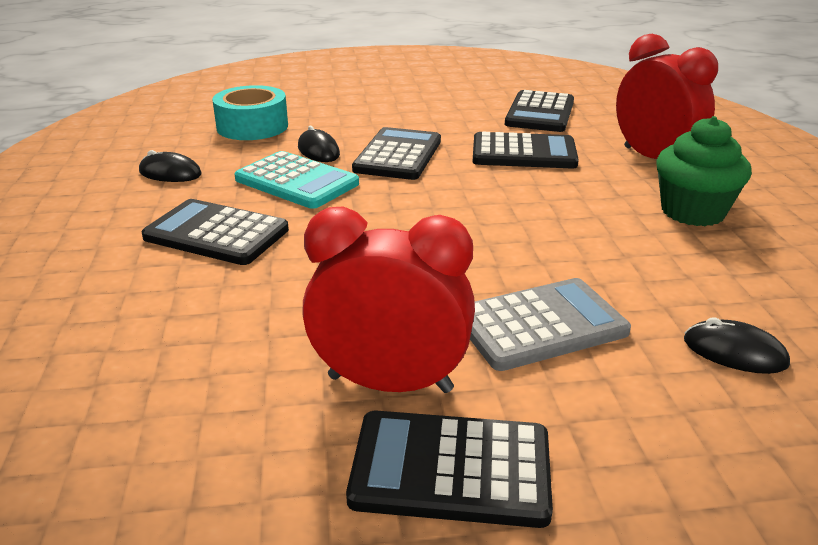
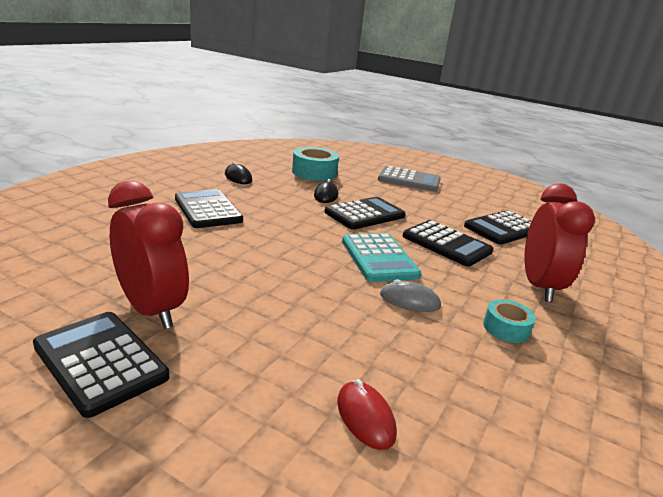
camera: 35 degrees right, 5 degrees down
(297, 181) = (287, 204): turquoise calculator -> turquoise calculator (379, 258)
(540, 325) = (275, 330): grey calculator -> grey calculator (409, 180)
(590, 228) = (409, 300): none -> grey mouse
(692, 212) = (506, 328): green cupcake -> turquoise tape
(734, 352) = (365, 417): black mouse -> red mouse

